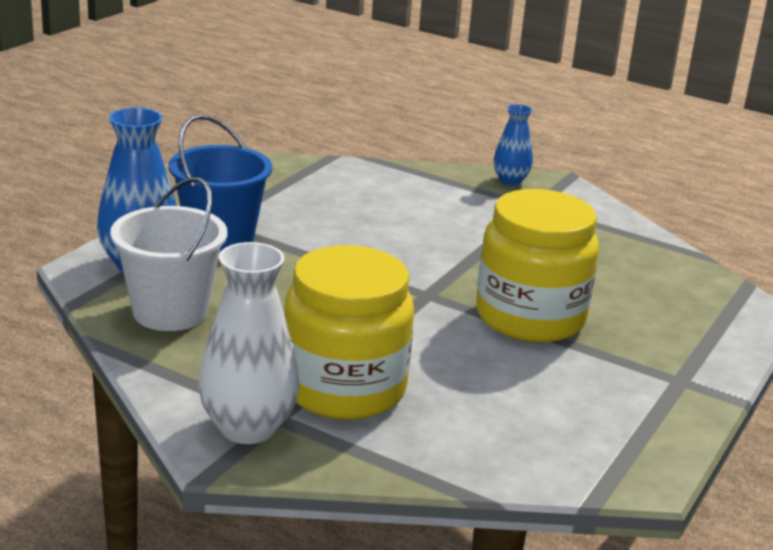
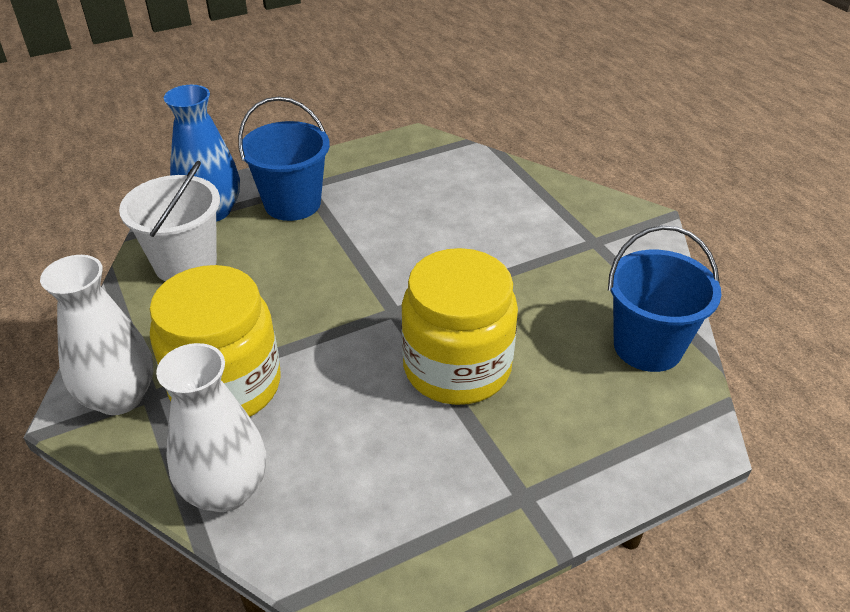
camera: 35 degrees right, 15 degrees up
(443, 455) = (226, 490): none -> white vase
(510, 180) = (601, 206): blue vase -> none
(656, 264) = (647, 346): none -> blue bucket

